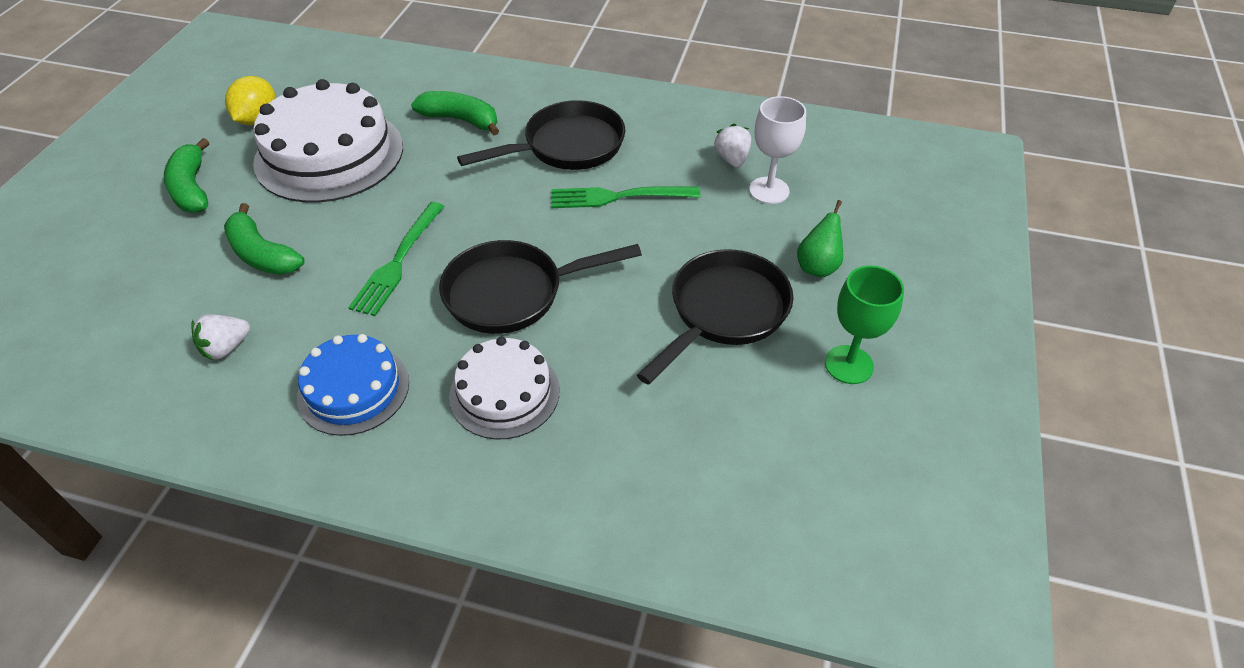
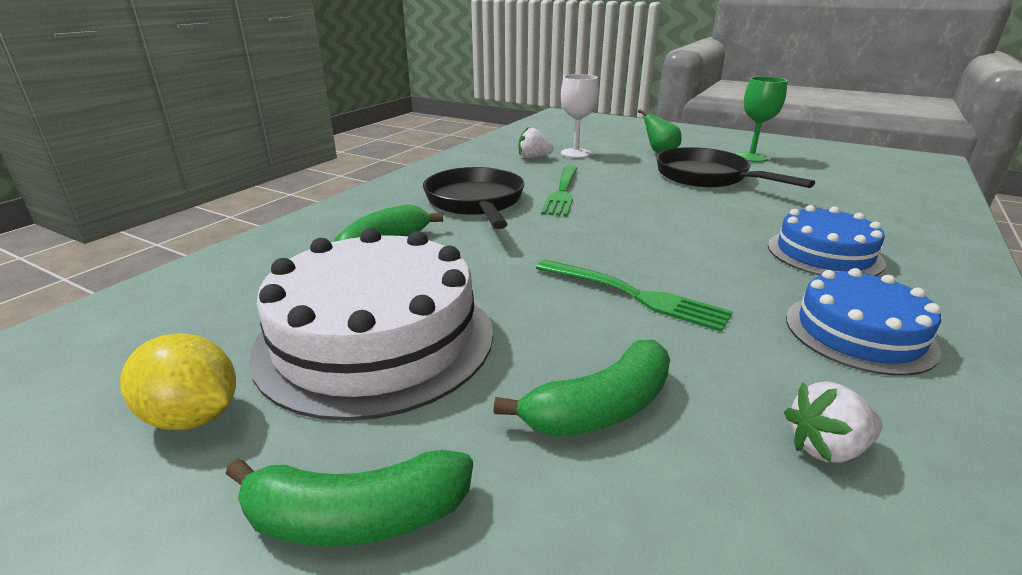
camera: 75 degrees left, 20 degrees down
(226, 348) = (826, 448): white strawberry -> white strawberry turned 105 degrees clockwise
(504, 393) = (824, 253): white cake -> blue cake
(513, 293) = (688, 240): black pan -> none

